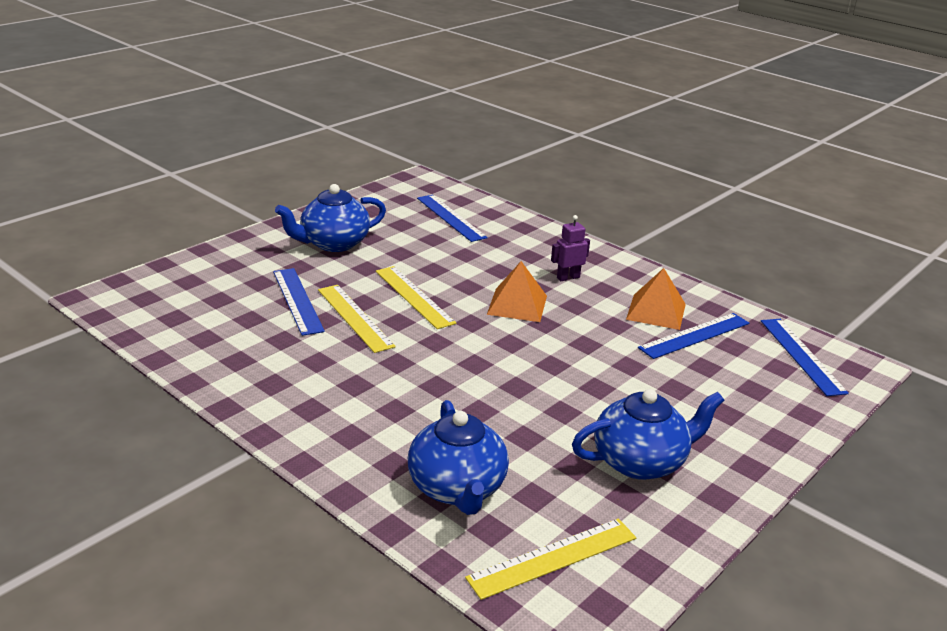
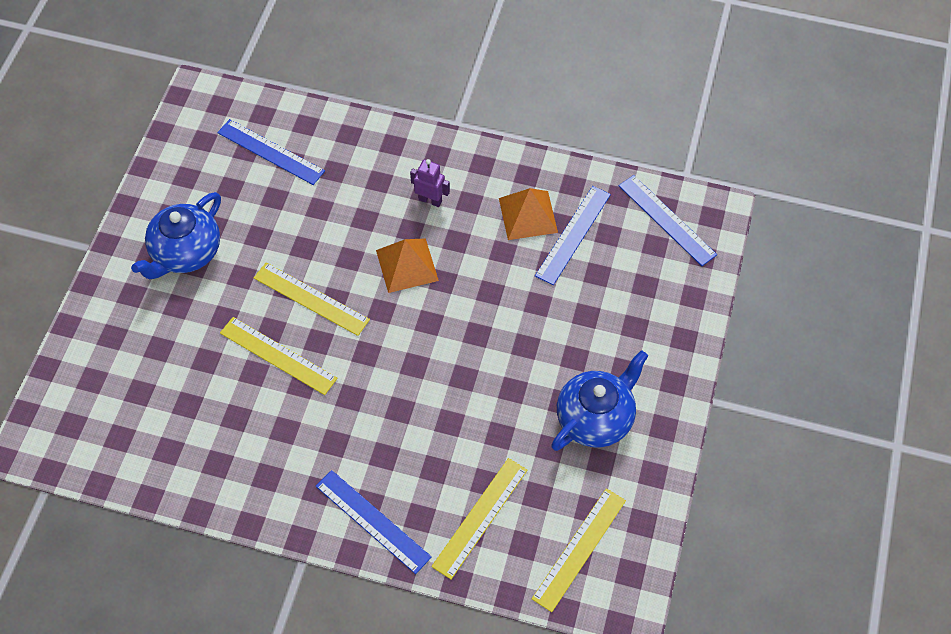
camera: 25 degrees left, 30 degrees up
(297, 300) = (212, 357): blue ruler -> blue ruler (373, 521)
(457, 488) = (480, 517): blue teapot -> yellow ruler
(568, 277) = (430, 200): purple robot -> purple robot turned 75 degrees clockwise

